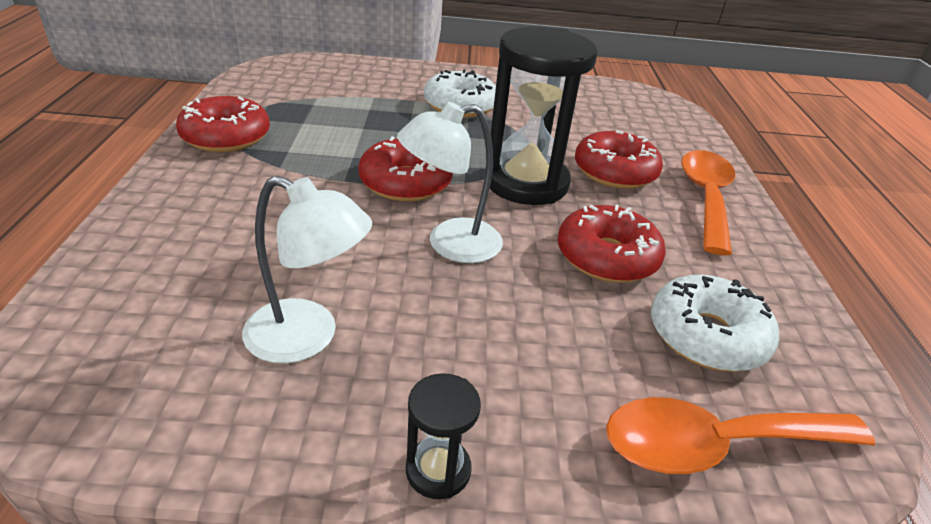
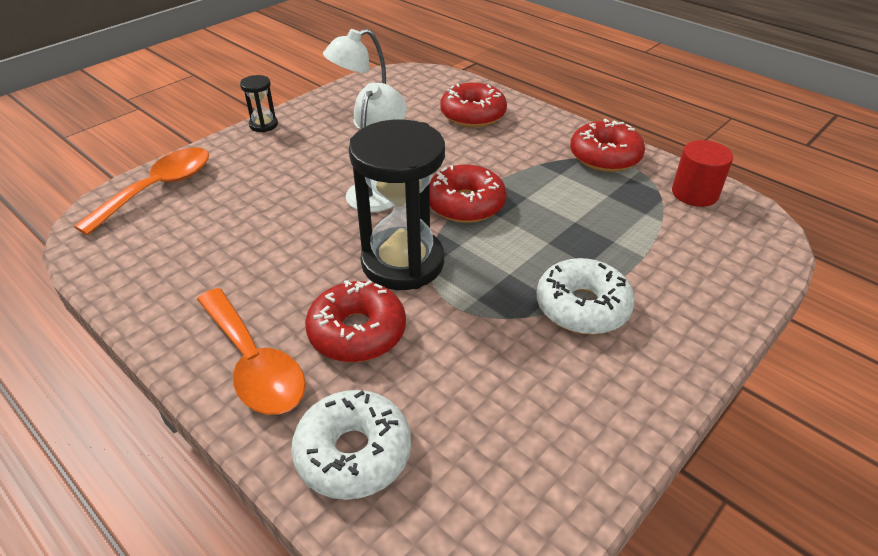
camera: 135 degrees right, 5 degrees up
(256, 91) = (694, 193): none -> red cylinder
(607, 257) = (284, 243): red donut -> red donut (473, 115)
(707, 336) = (187, 234): white donut -> white donut (353, 453)

